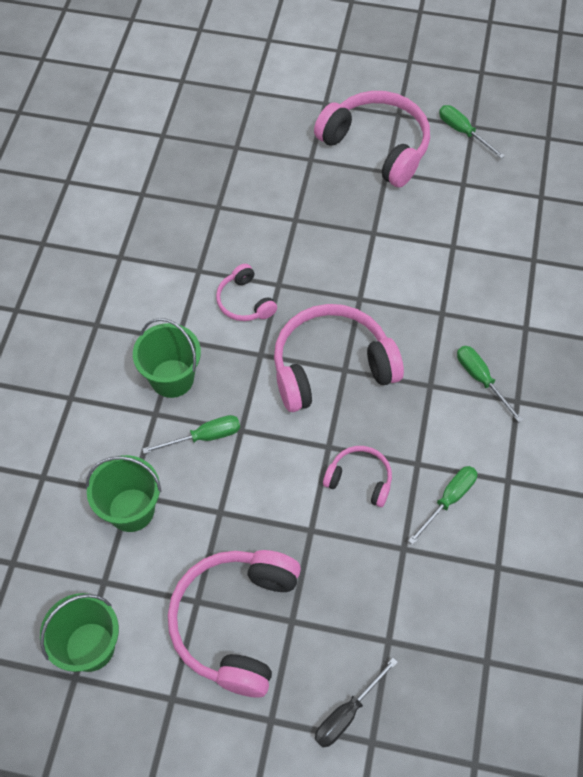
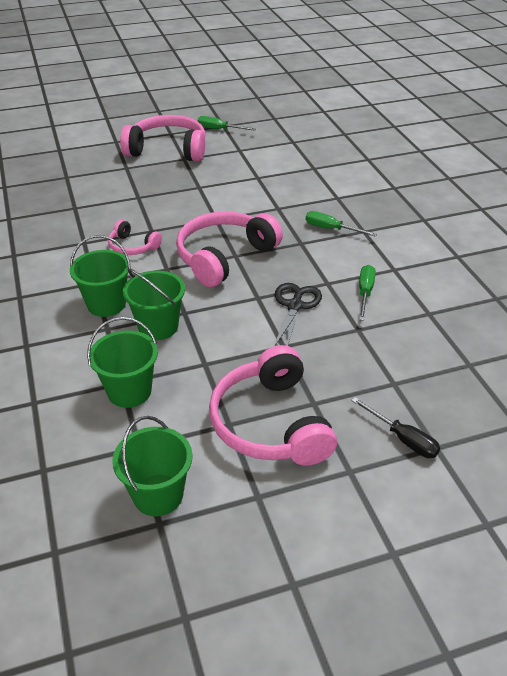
camera: 30 degrees left, 20 degrees down
(204, 437) = (158, 327): green screwdriver -> green bucket
(347, 713) = (402, 439): black screwdriver -> black screwdriver turned 60 degrees counterclockwise
(360, 479) = (295, 305): pink headphones -> black scissors

